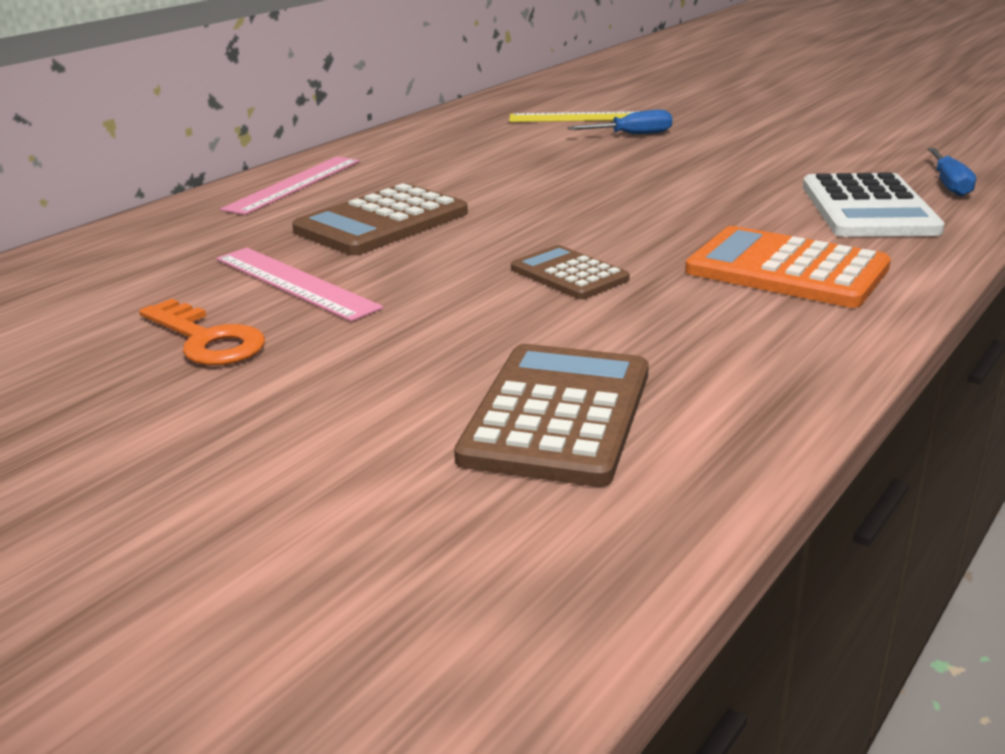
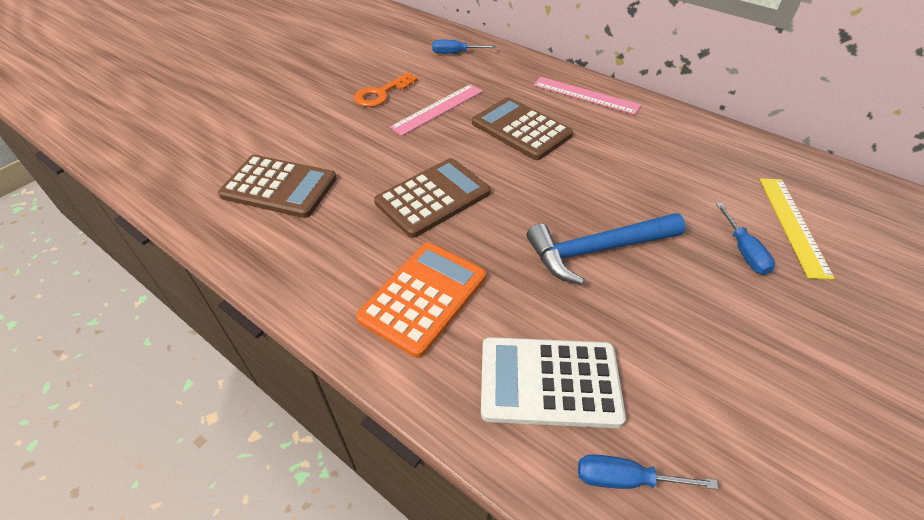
camera: 90 degrees right, 20 degrees up
(70, 276) = (456, 53): none -> blue screwdriver
(569, 274) = (433, 197): brown calculator -> brown calculator, size x1.65
(654, 186) = (597, 250): none -> blue hammer

